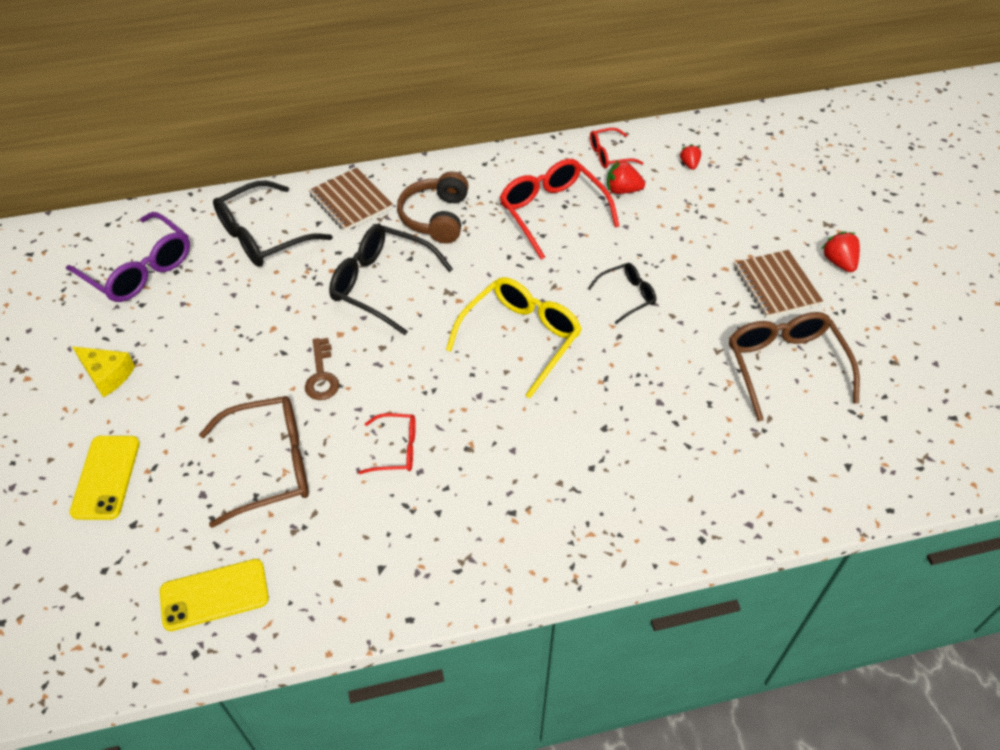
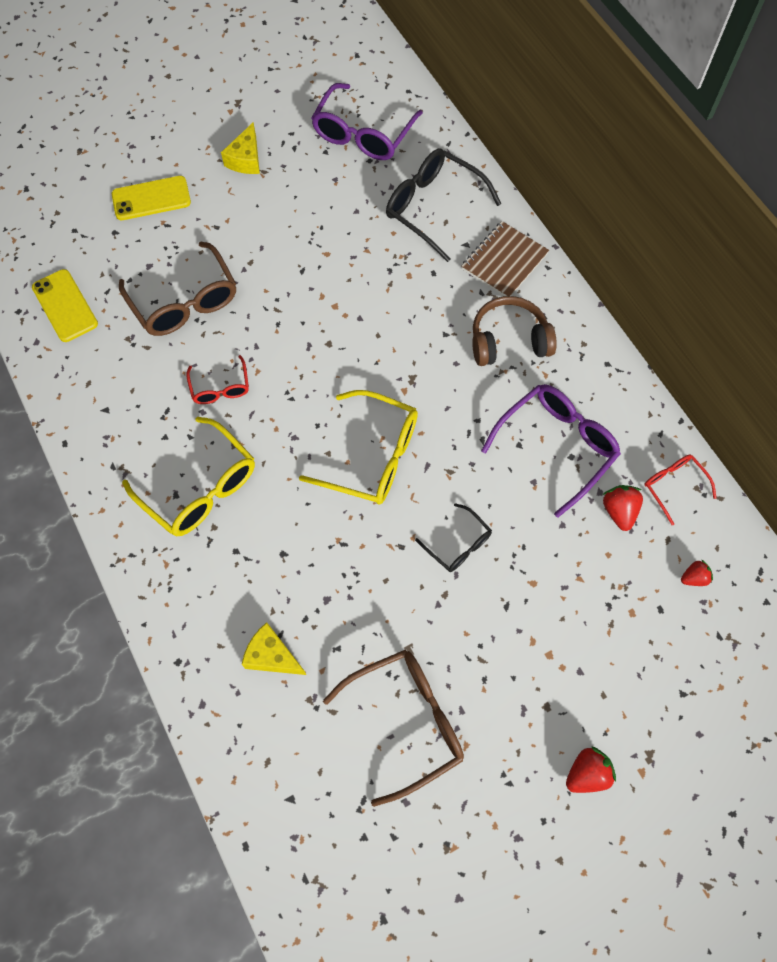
camera: 75 degrees right, 15 degrees up
(322, 375) = (285, 307): brown key -> none
(381, 284) = (404, 320): black glasses -> none
(511, 487) = (200, 488): none -> yellow glasses
(552, 212) = (557, 446): red glasses -> purple glasses
(708, 456) = (272, 656): none -> yellow cheese
(776, 285) = (524, 701): brown notebook -> none

